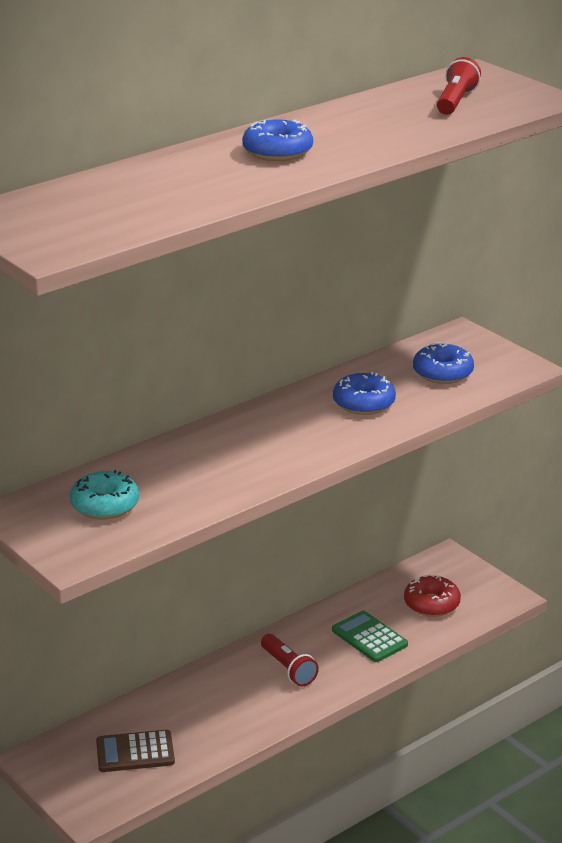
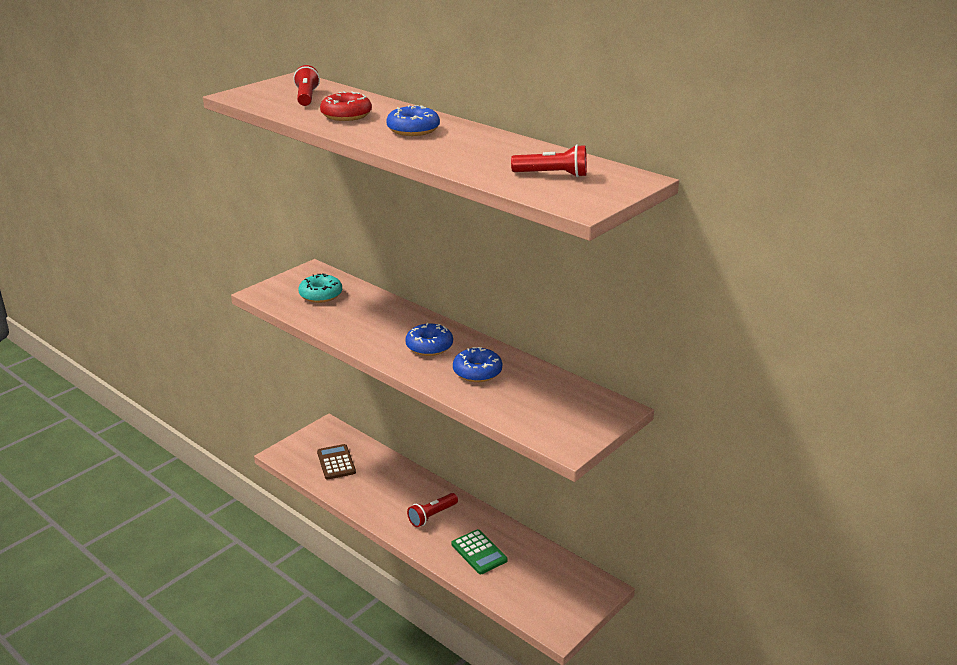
camera: 80 degrees right, 0 degrees up
(93, 206) = (306, 97): none -> red flashlight
(369, 637) = (479, 552): green calculator -> green calculator turned 105 degrees clockwise
(431, 604) = (533, 583): red donut -> red donut (346, 115)
(442, 373) = (541, 404): blue donut -> blue donut (429, 346)

